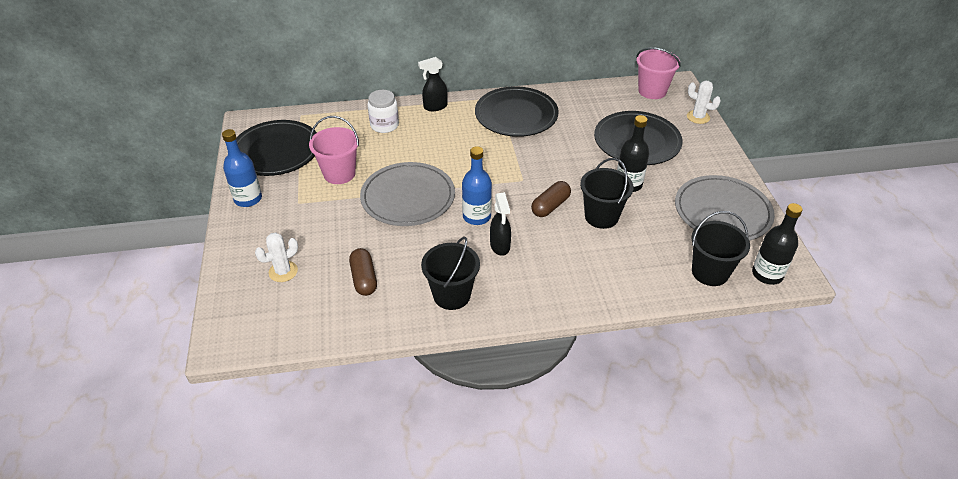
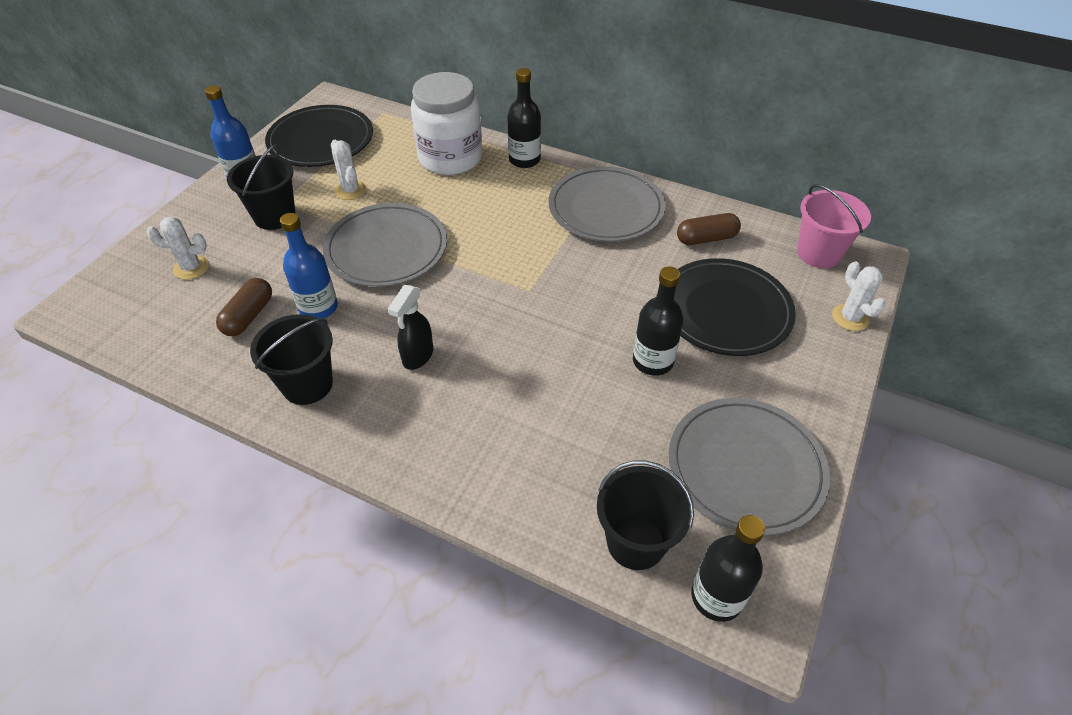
camera: 35 degrees right, 5 degrees up
(339, 173) = (350, 190): pink bucket -> white cactus
(384, 125) = (450, 158): white jar -> white jar, size x1.76
(435, 107) = (524, 160): black spray bottle -> black bottle
(476, 216) = (431, 307): blue bottle -> blue bottle (318, 308)
(516, 115) = (606, 208): black plate -> grey plate
(550, 206) = (526, 338): brown capsule -> brown capsule (706, 238)
(601, 216) = (573, 385): black bucket -> black bucket (274, 216)

